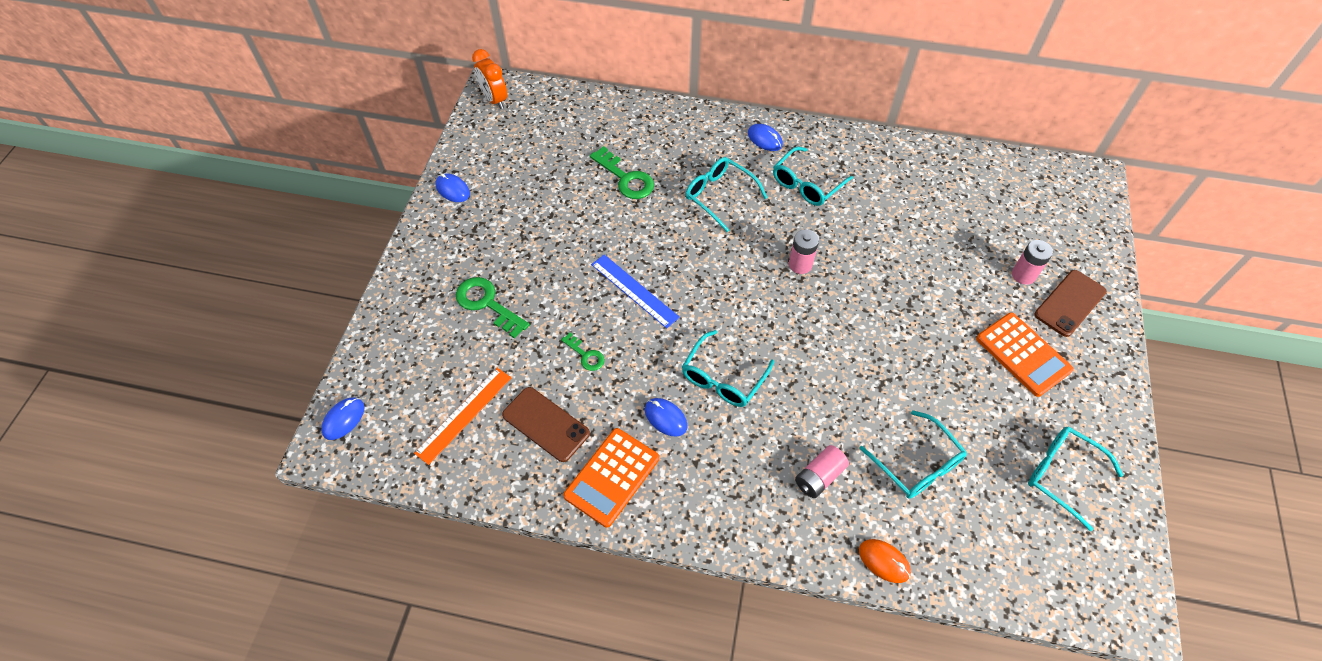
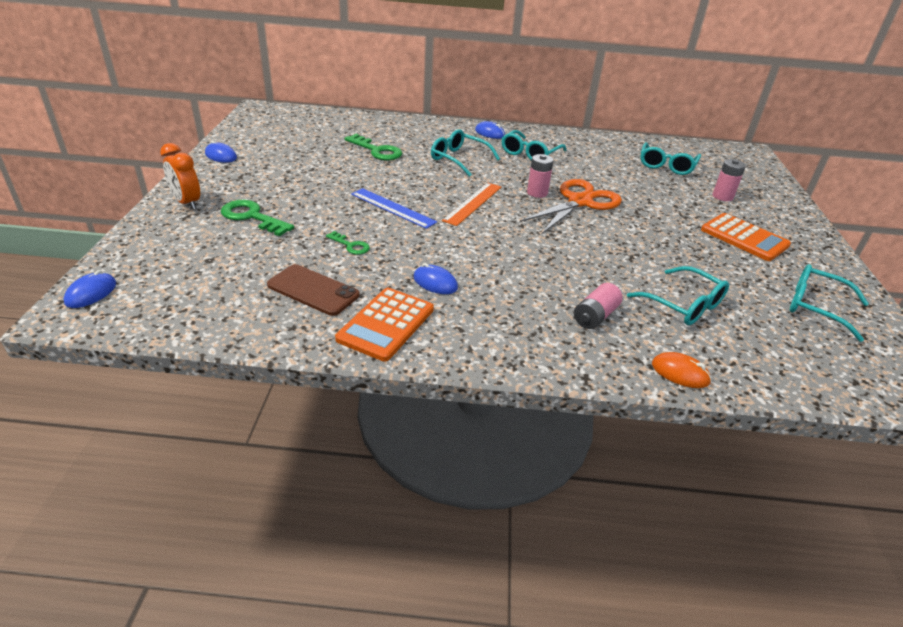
camera: 10 degrees left, 20 degrees down
(464, 414) = (226, 286): orange ruler -> orange ruler (473, 203)
(494, 99) = (260, 114): orange clock -> orange clock (187, 203)
(723, 378) = (485, 256): turquoise glasses -> turquoise glasses (666, 165)
(846, 283) = (580, 202): none -> orange scissors
(1069, 303) = (766, 210): brown phone -> none

